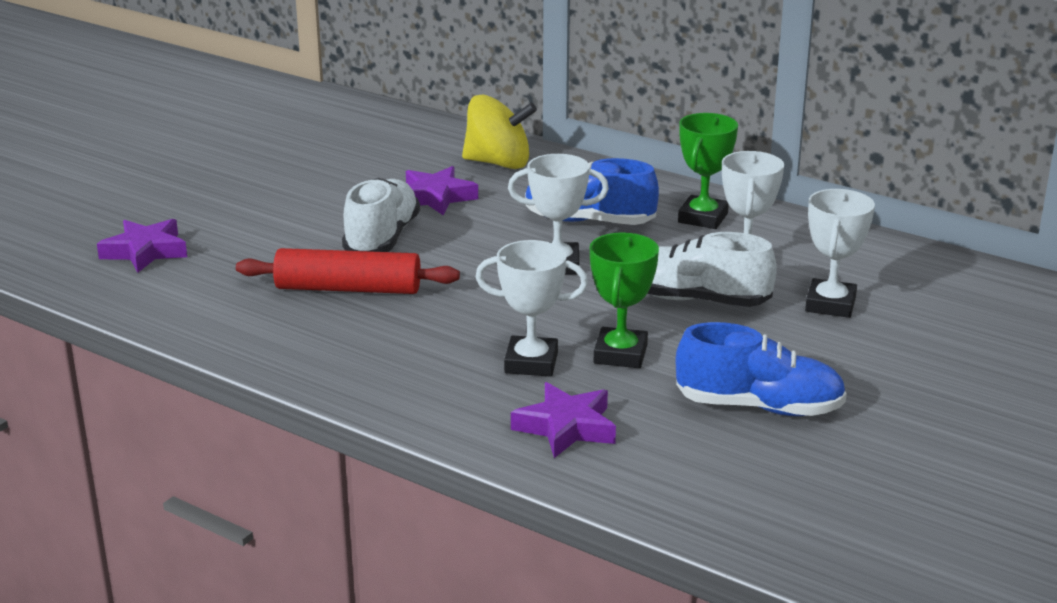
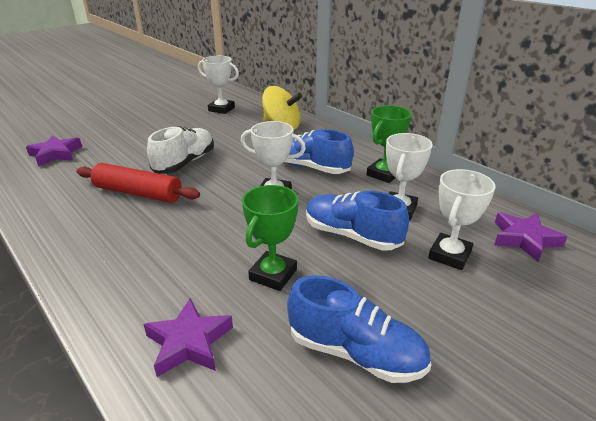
camera: 15 degrees right, 5 degrees up
(436, 197) = (234, 142): purple star -> purple star (524, 239)
(531, 363) = (206, 271): white trophy -> white trophy (221, 109)
(697, 300) = (352, 235): white shoe -> blue shoe

